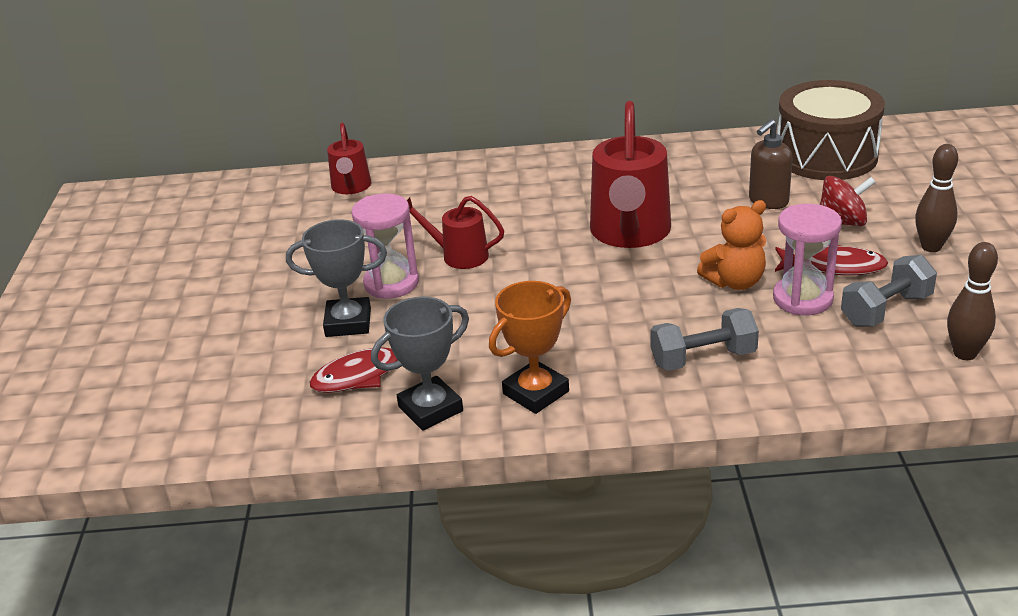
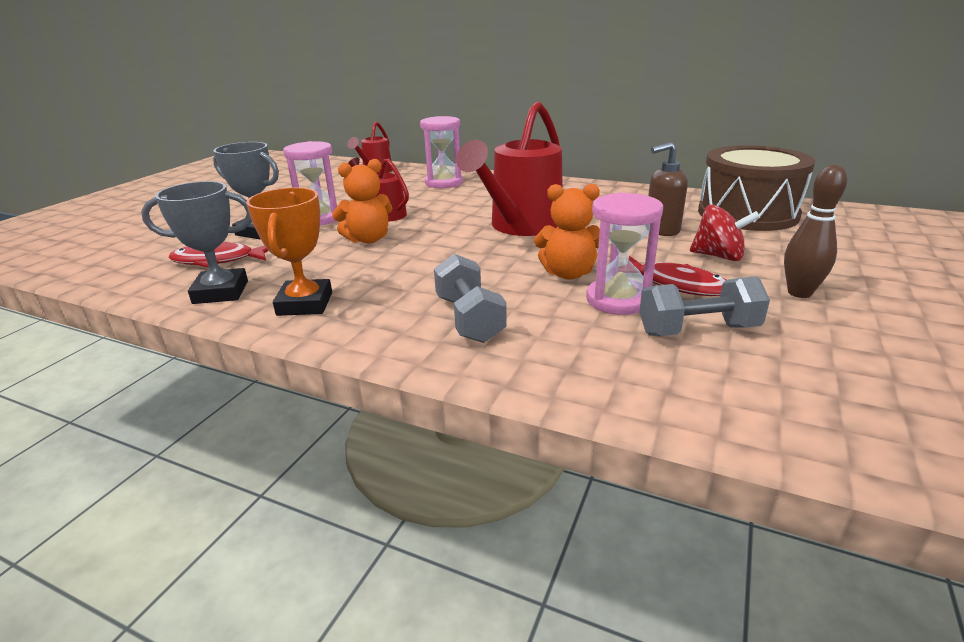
camera: 25 degrees right, 5 degrees down
(466, 186) = (444, 183): none -> pink hourglass
(490, 297) = (368, 239): none -> orange teddy bear
(536, 392) = (305, 304): orange trophy -> orange trophy turned 75 degrees counterclockwise
(703, 358) = (469, 319): grey dumbbell -> grey dumbbell turned 60 degrees clockwise
(964, 353) = (759, 396): brown bowling pin -> none

